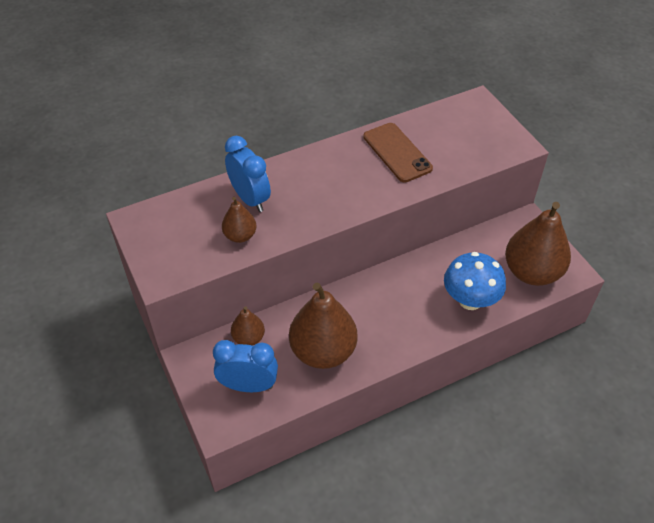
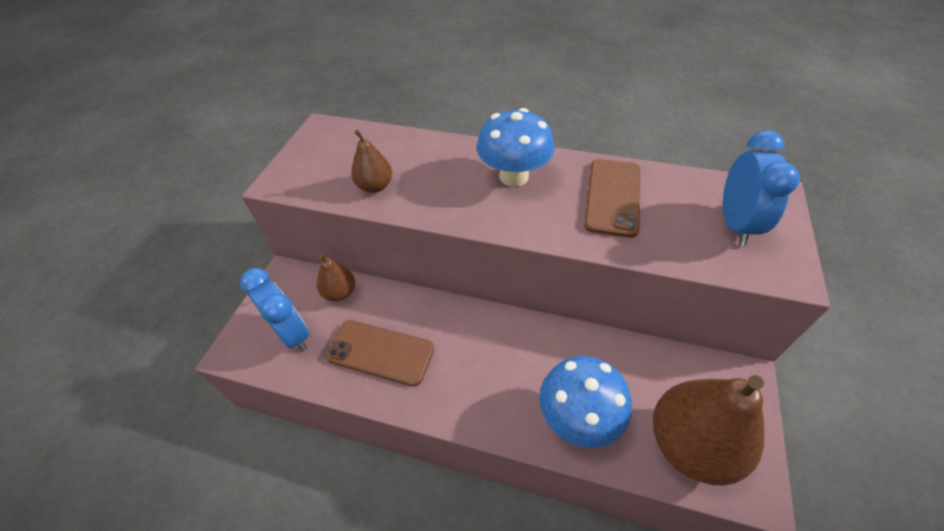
camera: 45 degrees right, 0 degrees up
(250, 199) = (422, 161): blue clock -> blue clock (735, 224)
(323, 351) = (380, 352): brown pear -> brown phone
(325, 174) = (514, 176): none -> blue mushroom

